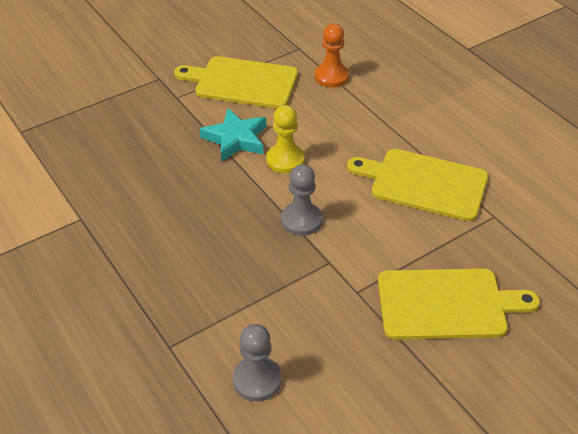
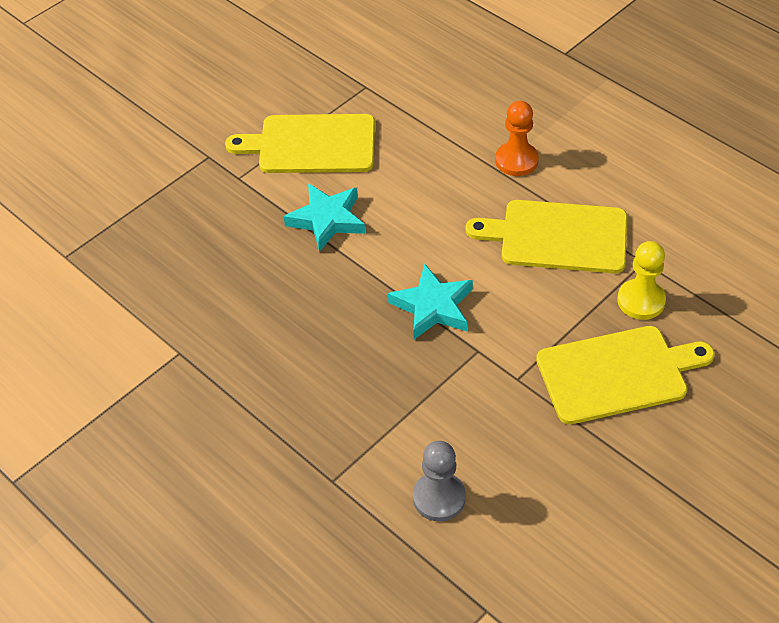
camera: 10 degrees left, 5 degrees up
(285, 160) = (392, 236): yellow pawn -> yellow pawn (641, 301)
(301, 220) = (433, 307): grey pawn -> turquoise star
(331, 76) = (415, 118): orange pawn -> orange pawn (516, 160)

